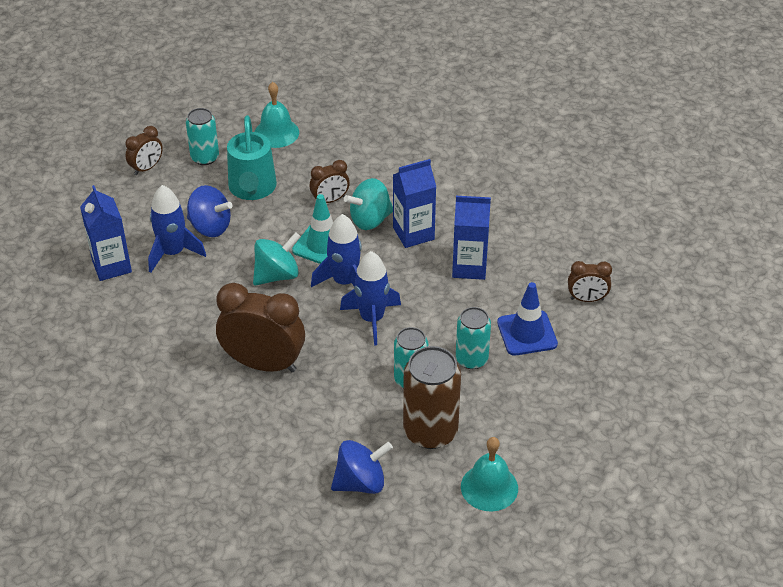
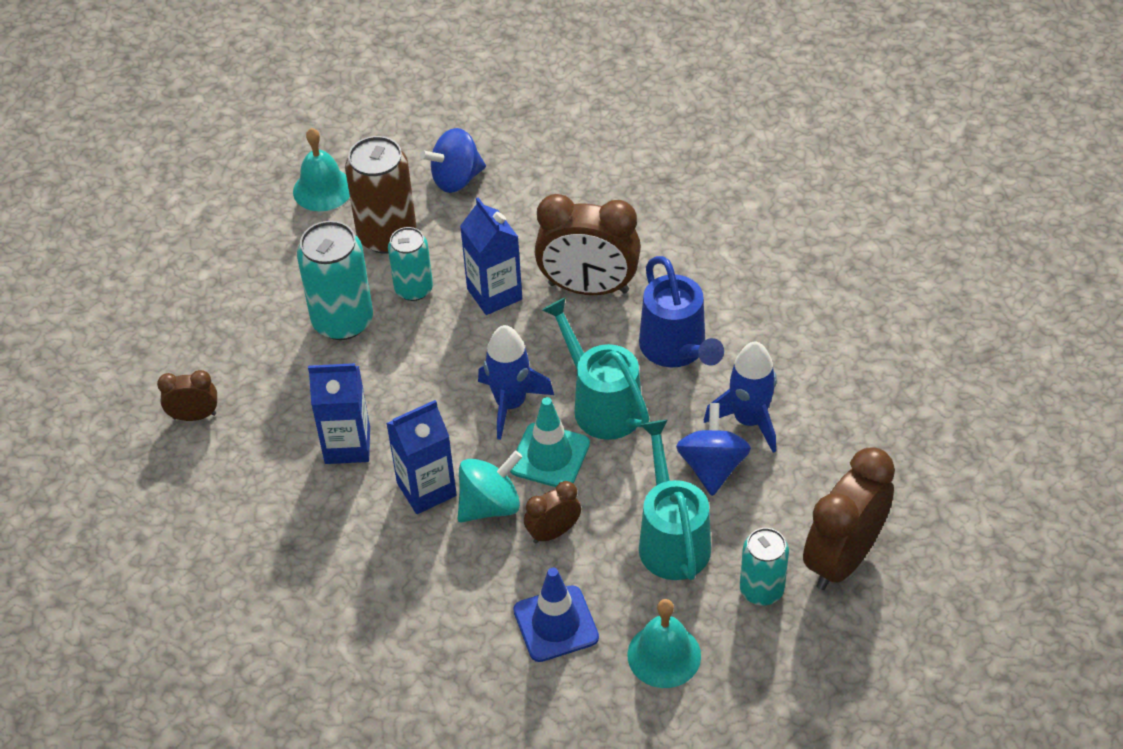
camera: 175 degrees right, 5 degrees up
(111, 266) = (822, 392): blue carton -> blue carton (494, 294)
(146, 168) = (842, 559): brown clock -> brown clock, size x1.95
(207, 307) = (677, 350): none -> blue watering can
(210, 227) = (712, 467): blue spinning top -> blue spinning top turned 75 degrees clockwise
(277, 275) = (601, 404): turquoise spinning top -> turquoise watering can
(372, 319) = (468, 357): blue rocket -> none
(471, 359) = (342, 321): turquoise can -> turquoise can, size x1.59
(527, 333) = (274, 361): blue traffic cone -> blue traffic cone (556, 624)

